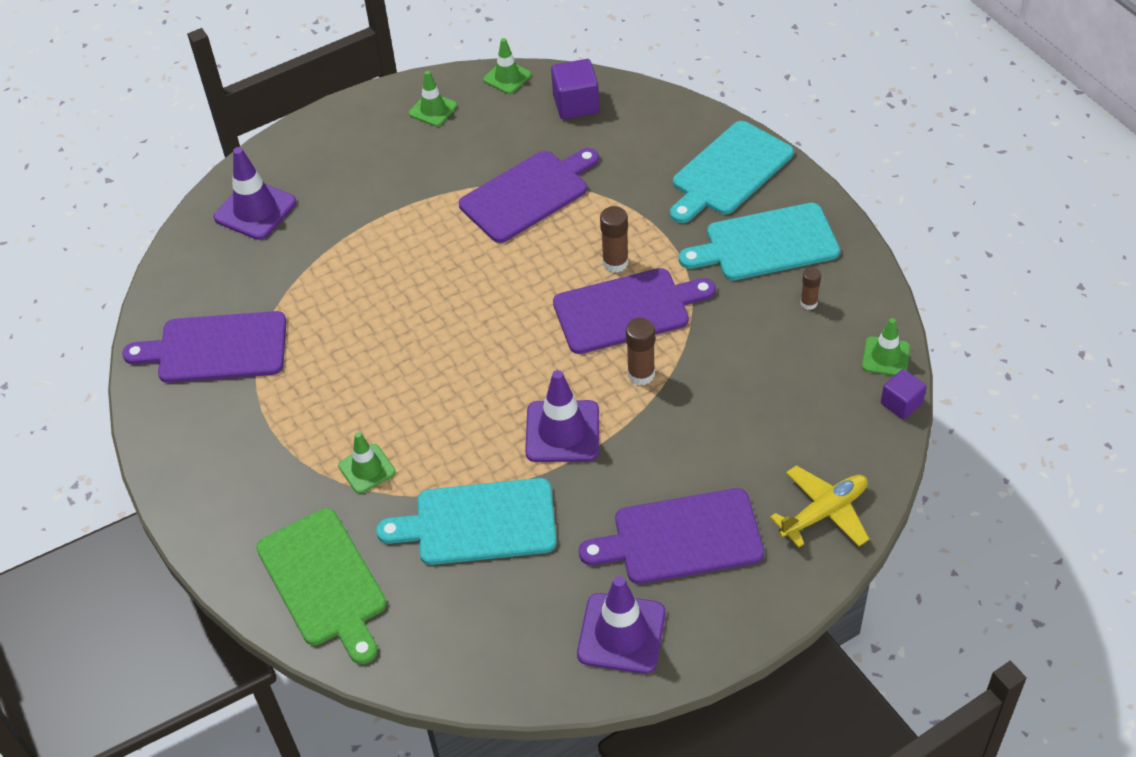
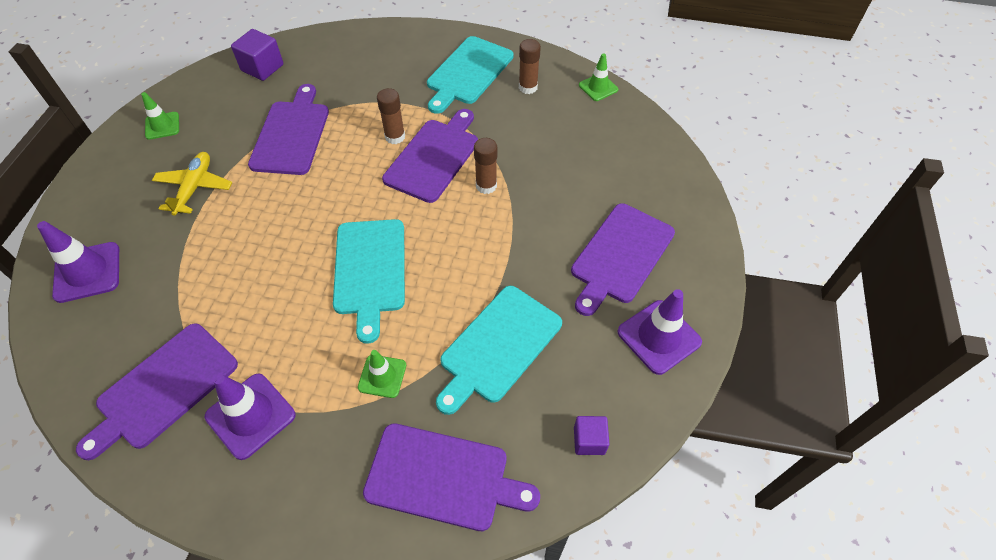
camera: 50 degrees left, 5 degrees up
(324, 581) = (443, 477): green cutting board -> purple cutting board
(507, 77) = (196, 78): green traffic cone -> none
(562, 431) = (481, 251): purple traffic cone -> purple traffic cone (250, 416)
(729, 171) = (402, 50): turquoise cutting board -> turquoise cutting board (370, 270)
(808, 303) = (528, 87): brown glue stick -> brown glue stick, size x1.56
(824, 512) = (669, 184): yellow plane -> yellow plane (194, 188)
(901, 403) = (634, 104): purple cube -> purple cube (589, 440)

